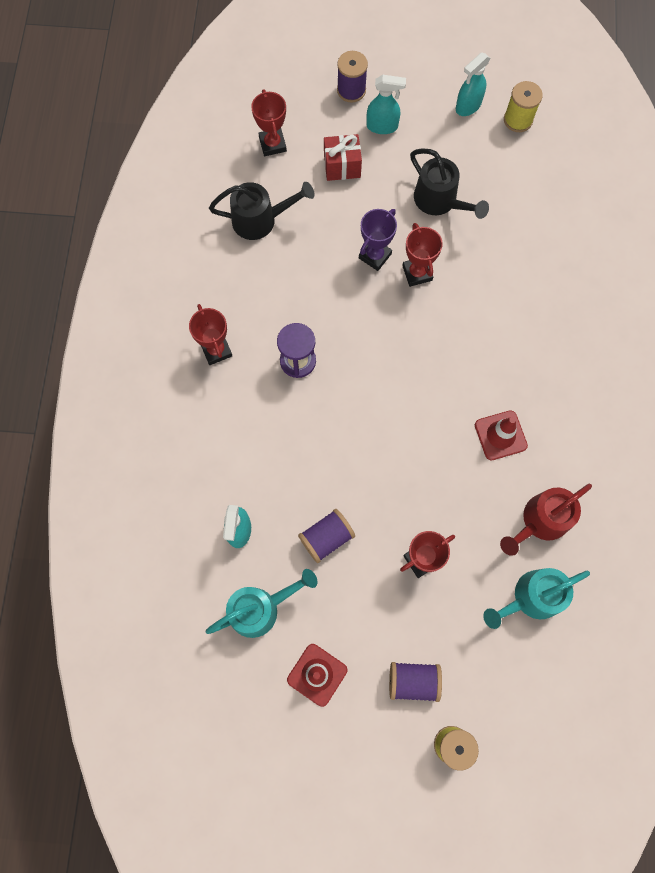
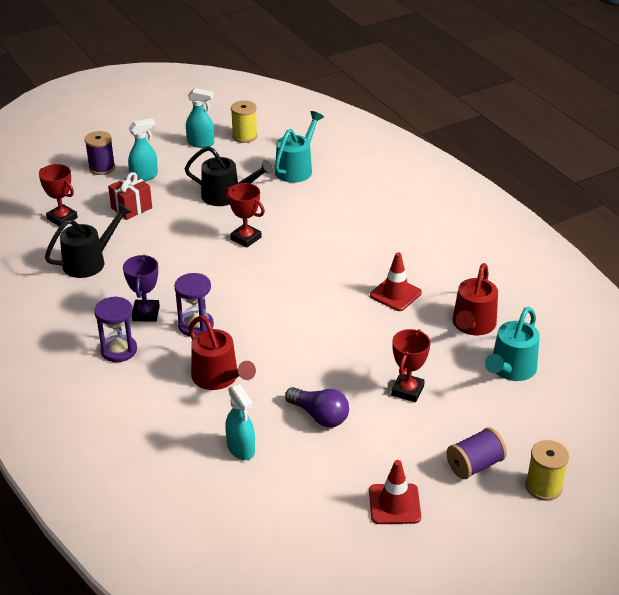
camera: 35 degrees left, 35 degrees down
(216, 350) = (119, 350): red trophy -> purple hourglass
(261, 608) = (306, 488): turquoise watering can -> turquoise watering can (297, 168)
(275, 438) = (219, 378): none -> red watering can
(326, 538) = (319, 416): purple spool -> purple light bulb
(375, 256) = (203, 243): purple trophy -> purple trophy (146, 313)
(468, 106) = (201, 143): turquoise spray bottle -> turquoise spray bottle turned 90 degrees counterclockwise

